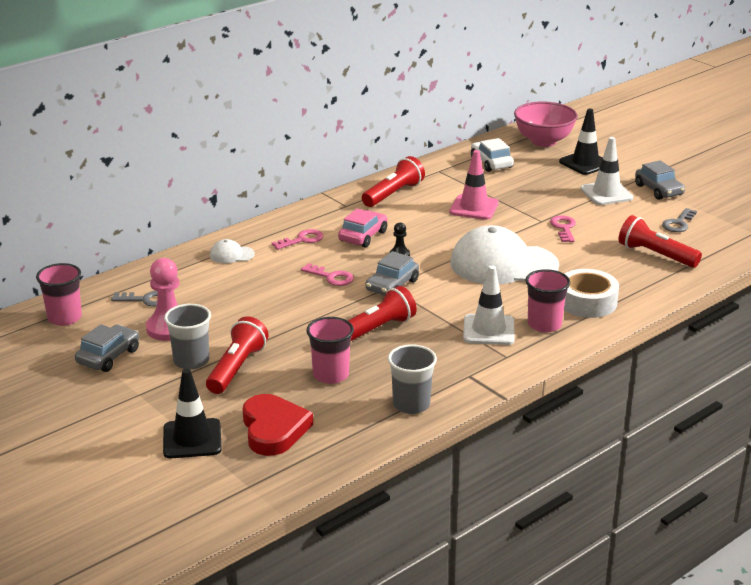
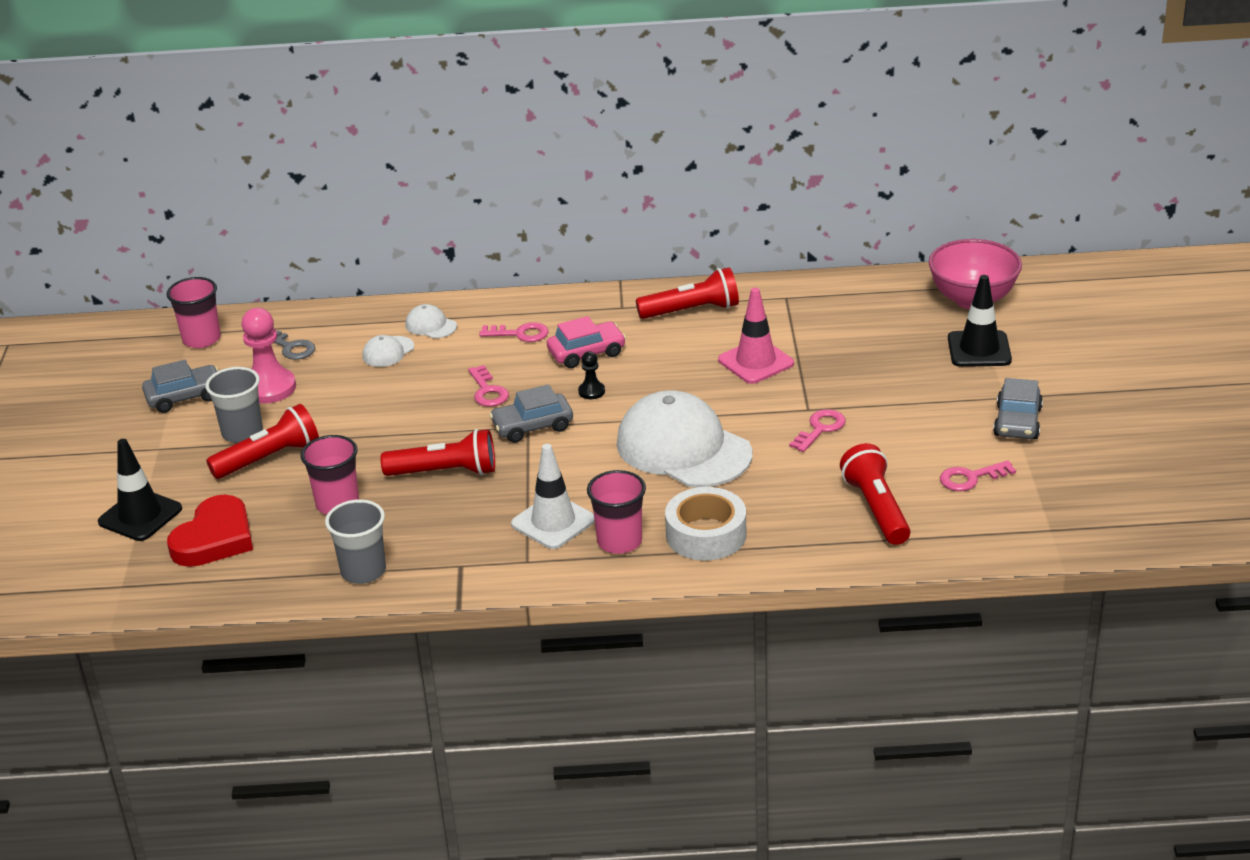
camera: 40 degrees right, 5 degrees up
(225, 279) = (388, 352): none -> white cap
(491, 163) = (863, 308): white car -> none
(606, 193) = (942, 402): white traffic cone -> none
(678, 223) = (970, 478): grey key -> pink key

